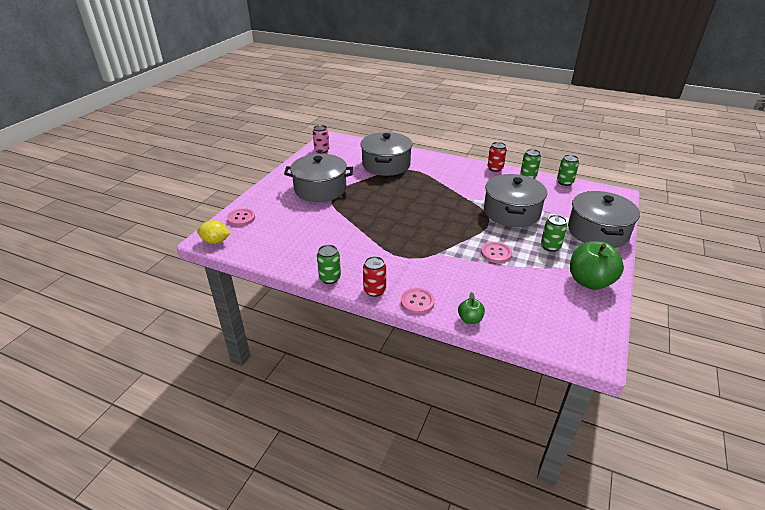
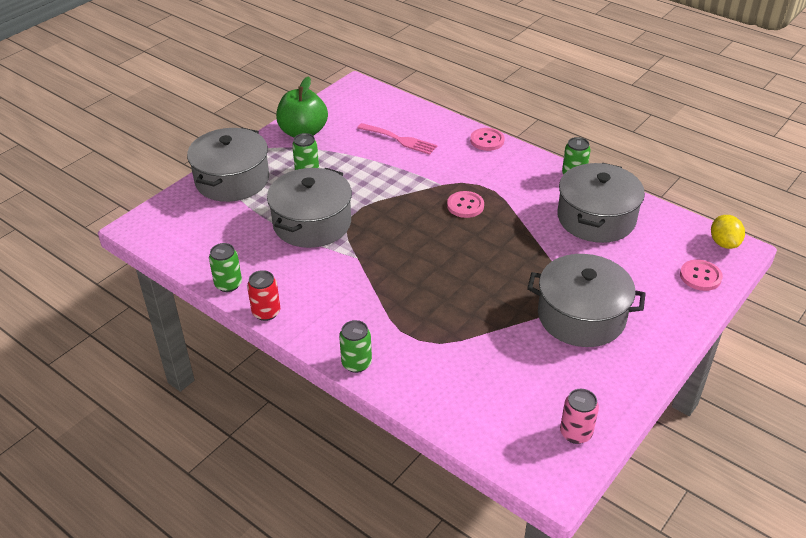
camera: 165 degrees left, 5 degrees up
(215, 241) = (724, 243): yellow lemon -> yellow lemon turned 60 degrees clockwise
(374, 290) = (527, 156): red can -> none
(386, 165) = (453, 359): grey pot -> grey pot (596, 218)
(470, 319) = (444, 121): green apple -> none
(496, 253) = (375, 173): pink button -> pink button (465, 206)
(498, 289) = (400, 140): none -> pink fork
(564, 182) = (185, 262): green can -> green can (356, 363)

